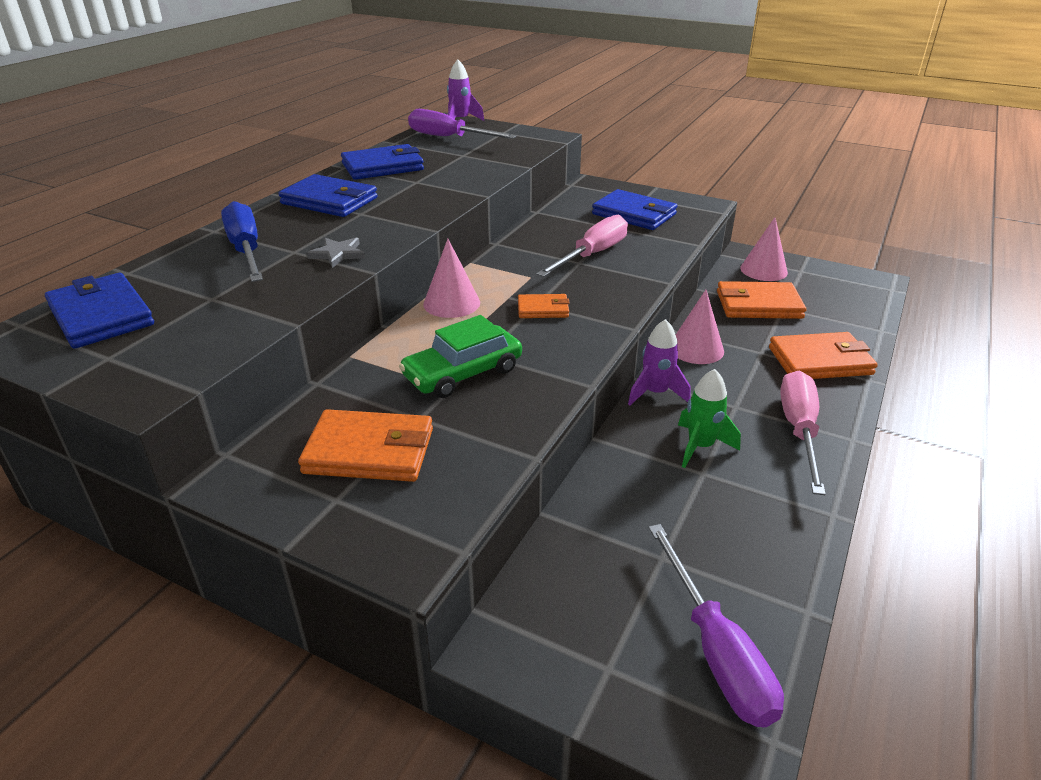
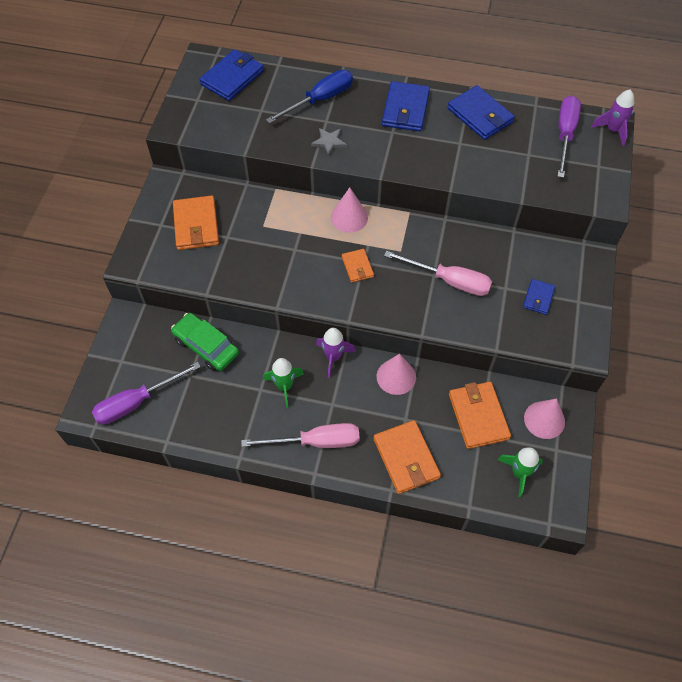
camera: 75 degrees right, 25 degrees up
(462, 373) = (273, 244): green car -> green car (206, 346)
(634, 214) = (538, 298): blue wallet -> blue wallet, size x0.56
(832, 294) = (519, 473): none -> green rocket

